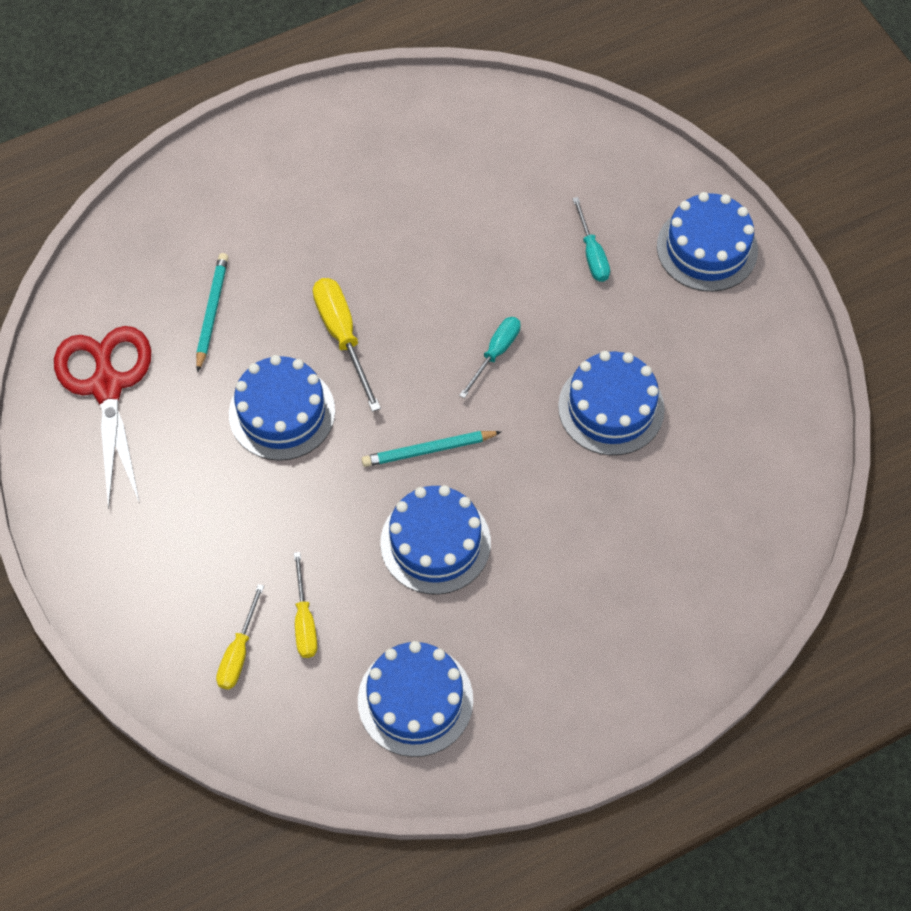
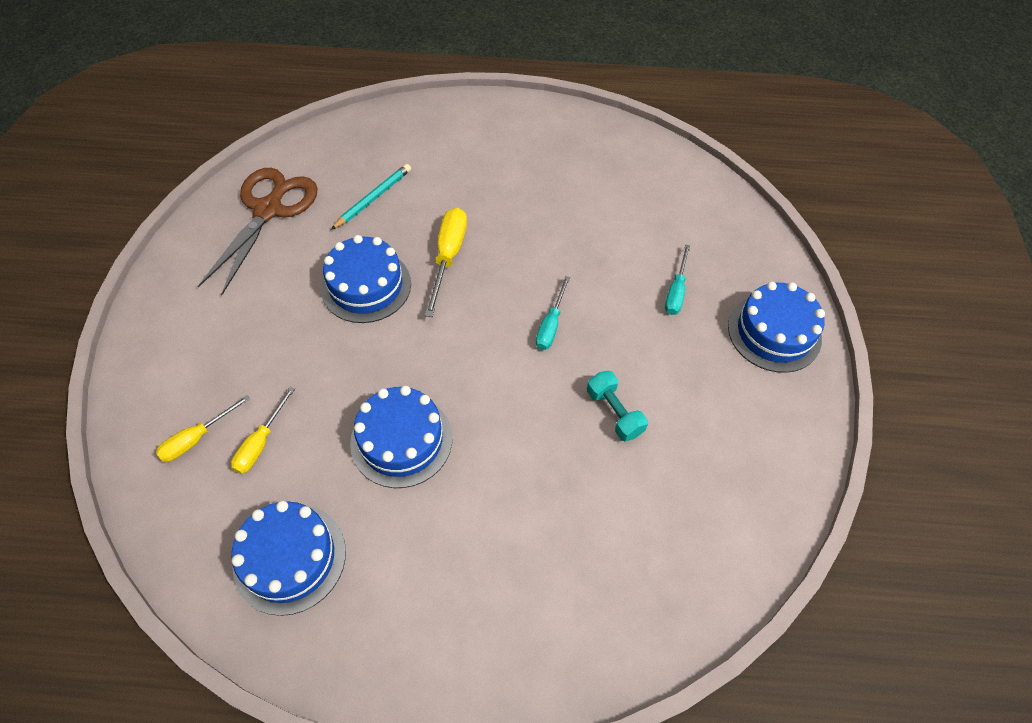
camera: 30 degrees right, 5 degrees down
(107, 386) = (268, 210): red scissors -> brown scissors
(428, 450) = (448, 367): turquoise pencil -> none
(495, 353) = (551, 325): turquoise screwdriver -> turquoise screwdriver turned 135 degrees clockwise
(611, 407) = (614, 413): blue cake -> turquoise dumbbell

